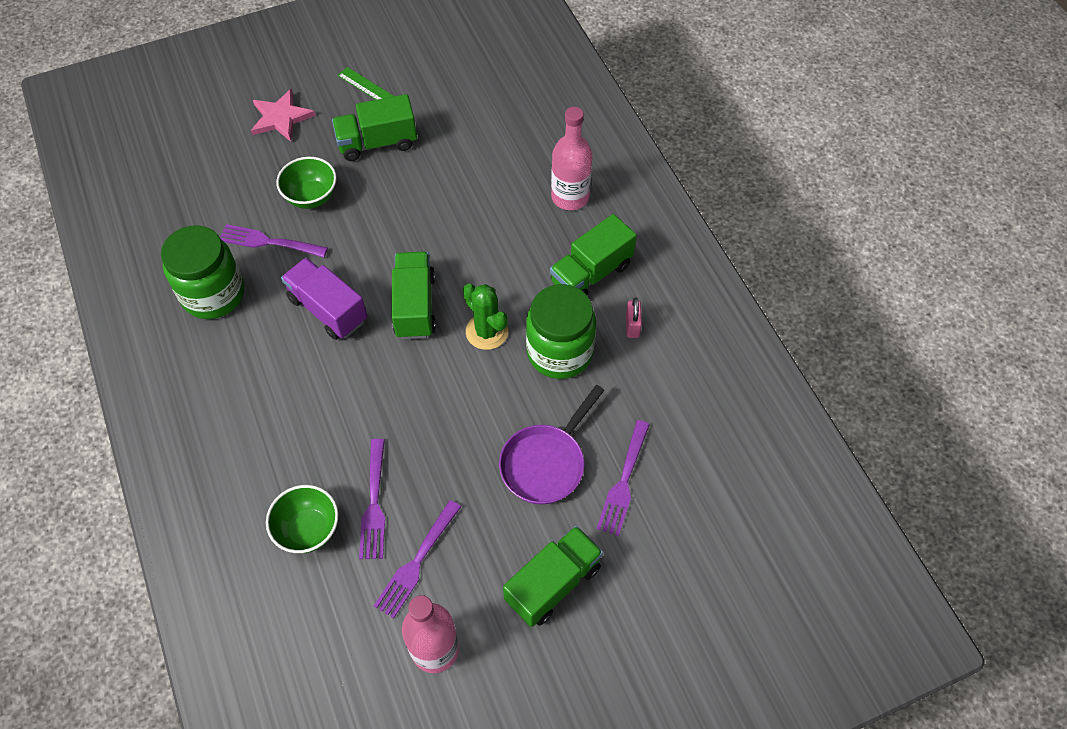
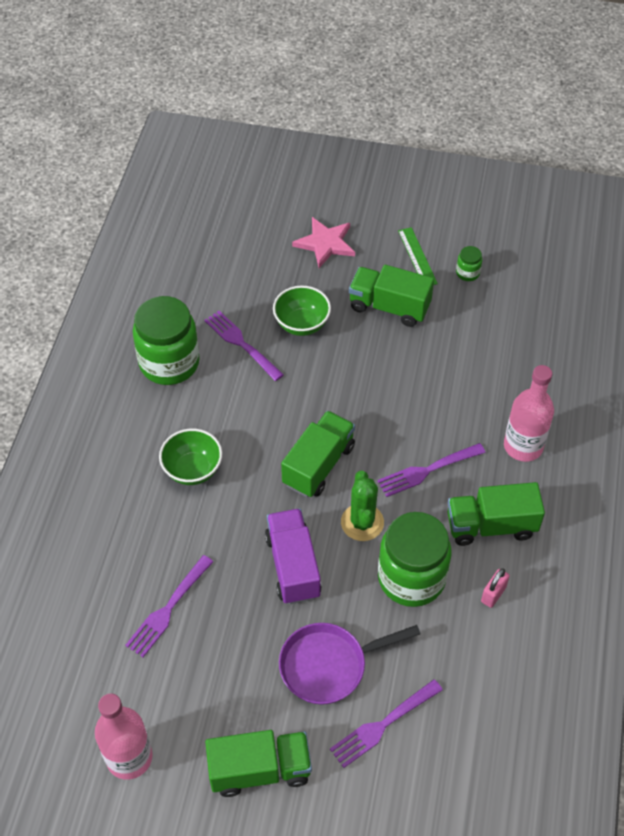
camera: 35 degrees right, 5 degrees down
(308, 529) = (105, 596): green bowl -> green bowl (193, 470)
(328, 309) = (247, 427): purple truck -> purple truck (293, 566)
(417, 561) = (167, 677): purple fork -> purple fork (428, 470)
(423, 81) = (467, 273): none -> green jar

